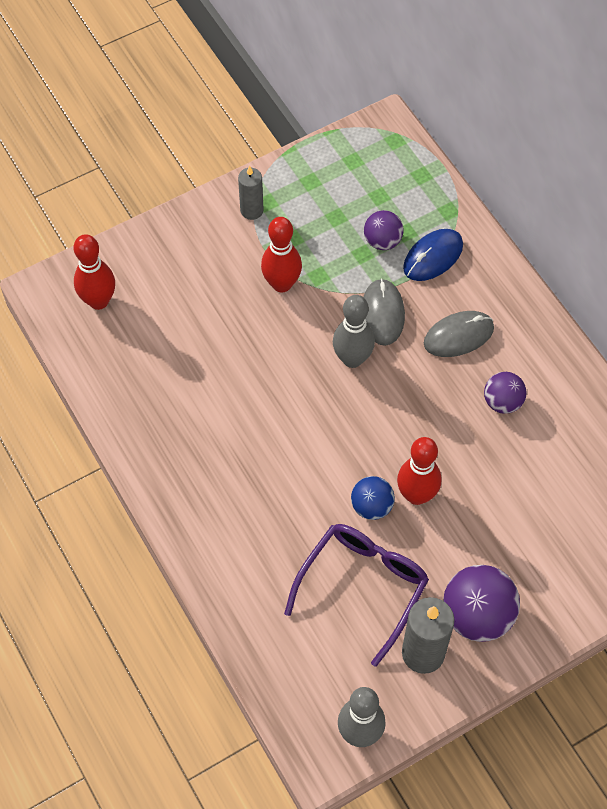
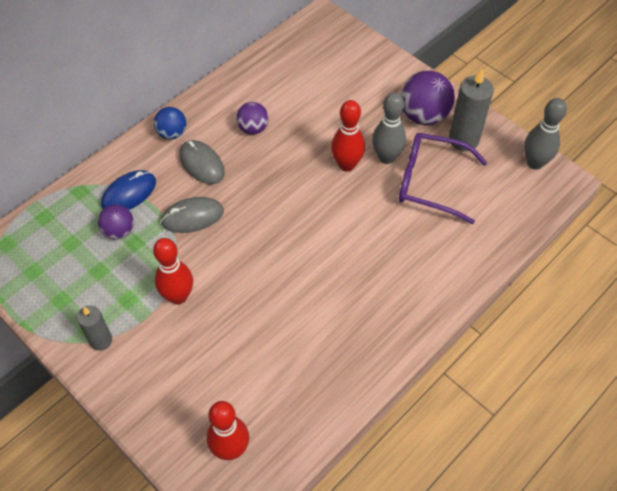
camera: 105 degrees left, 5 degrees down
(352, 359) = (241, 228): grey bowling pin -> grey bowling pin (386, 157)
(371, 506) = (366, 190): blue ball -> blue ball (172, 133)
(433, 257) = (129, 193): blue mouse -> blue mouse turned 75 degrees counterclockwise

